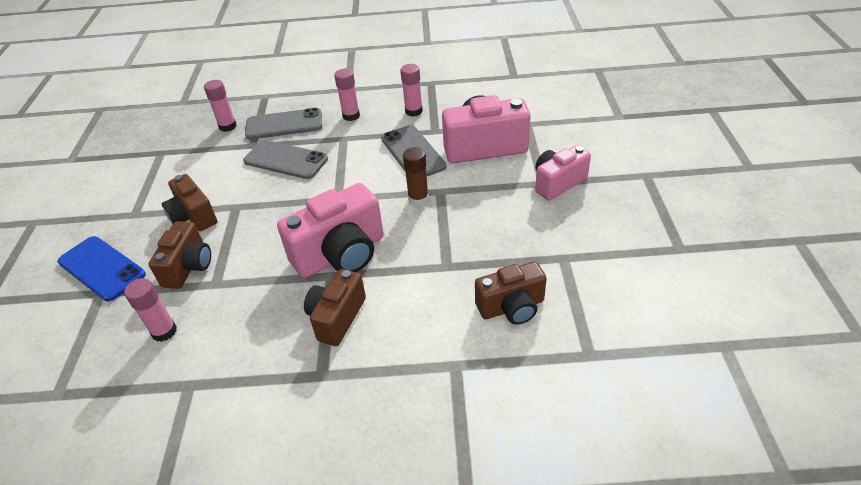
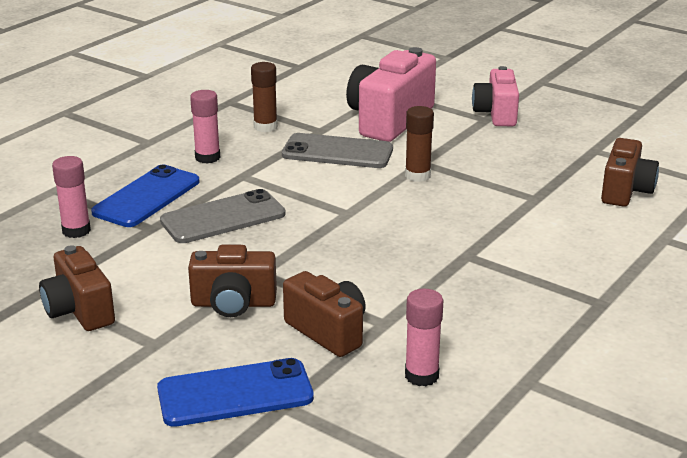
camera: 55 degrees left, 15 degrees down
(284, 124) = (147, 197): grey phone -> blue phone
(337, 318) = (534, 271): brown camera -> brown camera (79, 311)
(341, 254) = (443, 240): pink camera -> none
(413, 111) = (265, 127): pink glue stick -> brown glue stick

